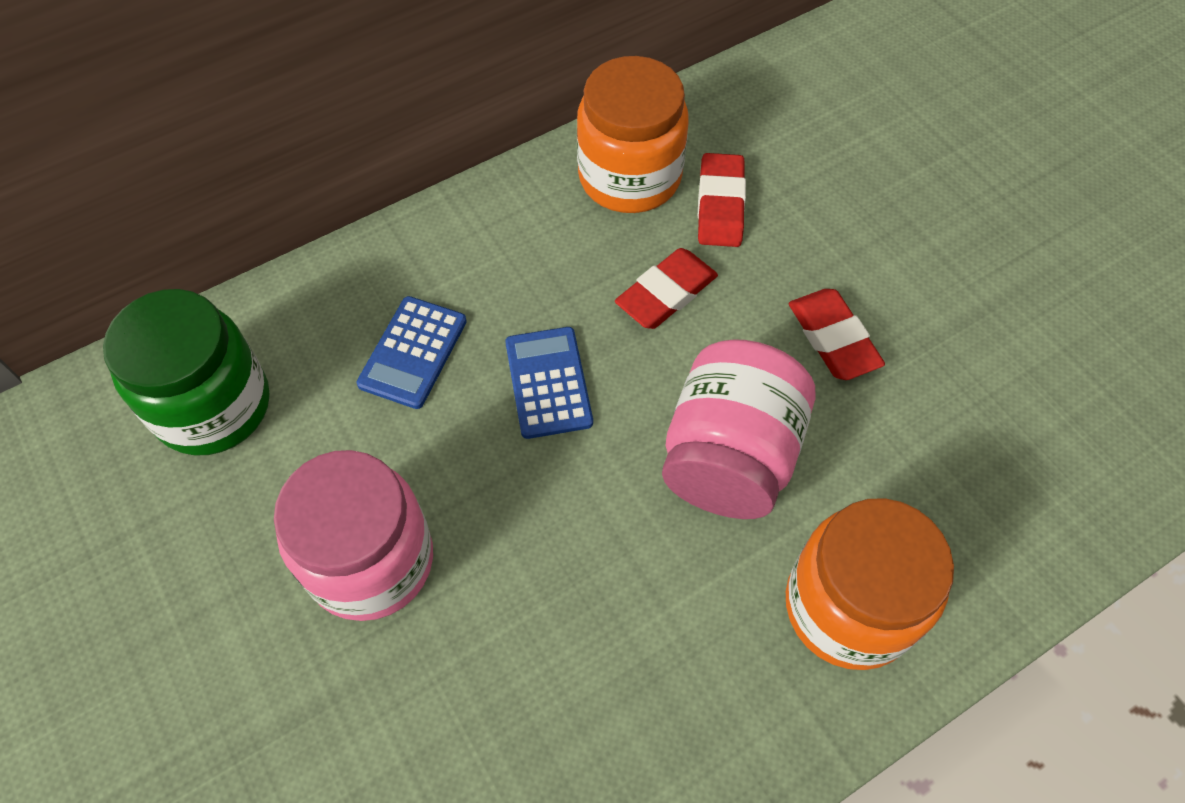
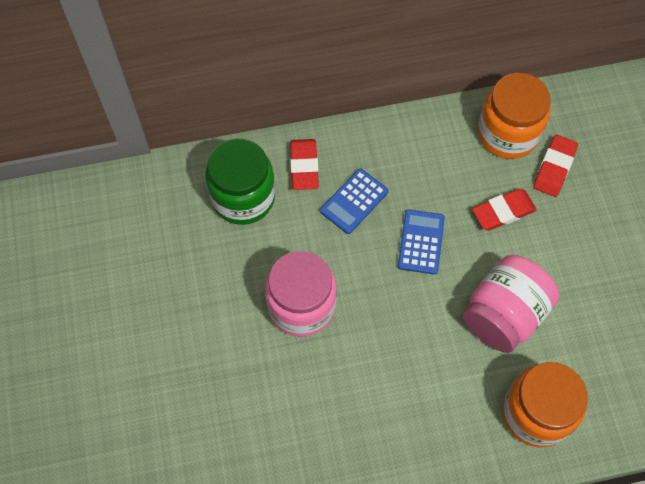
camera: 20 degrees right, 5 degrees up
(833, 338) = (587, 268): red eraser -> red eraser (304, 166)

